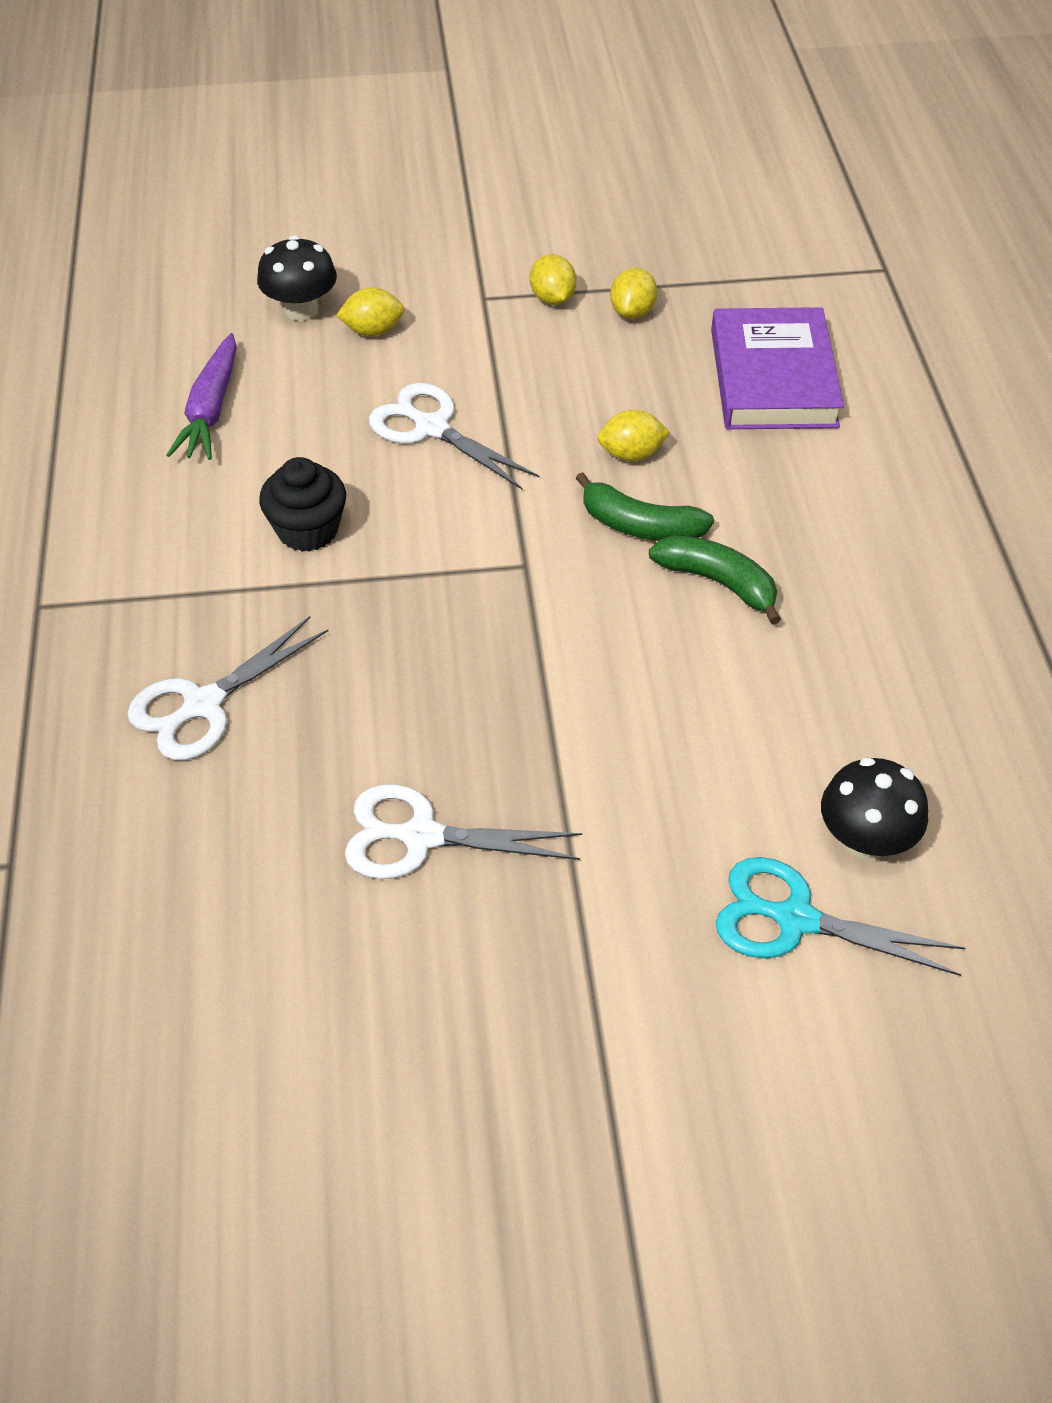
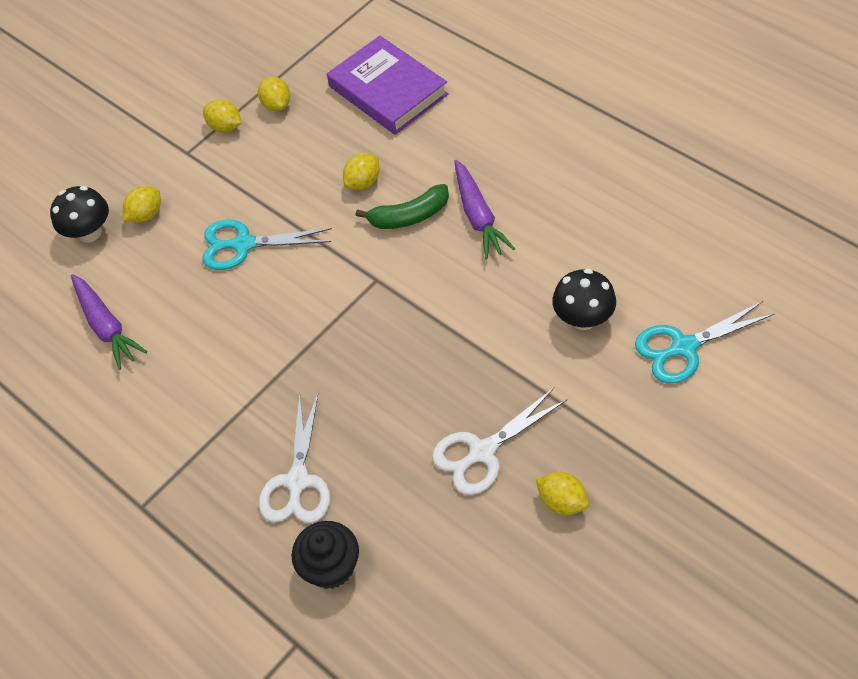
camera: 35 degrees left, 5 degrees up
(307, 530) = (242, 349): black cupcake -> black cupcake (331, 567)
(432, 428) = (244, 244): white scissors -> turquoise scissors
(443, 966) = (562, 502): none -> yellow lemon
(718, 582) = (478, 216): green banana -> purple carrot
(865, 840) = (673, 287): black mushroom -> black mushroom (583, 318)

